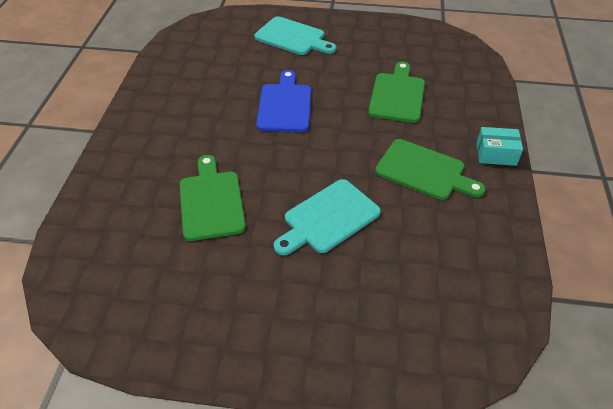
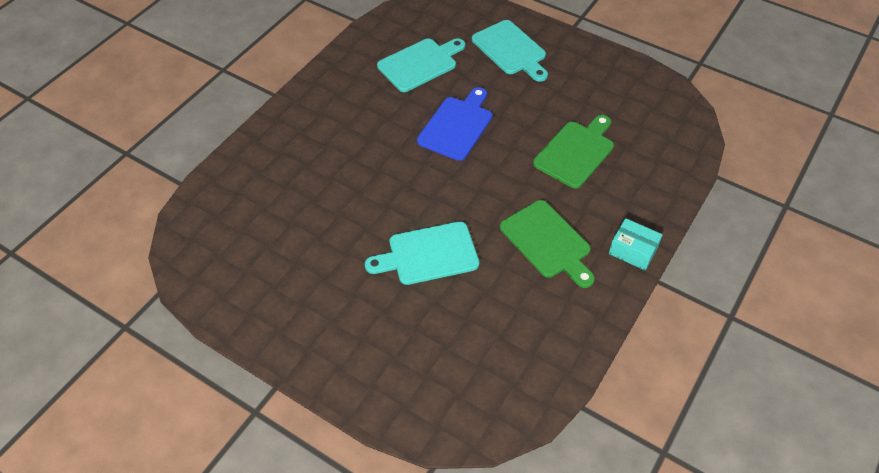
camera: 25 degrees right, 5 degrees up
(211, 202) = (336, 200): green cutting board -> none
(221, 68) = (420, 64): none -> turquoise cutting board

